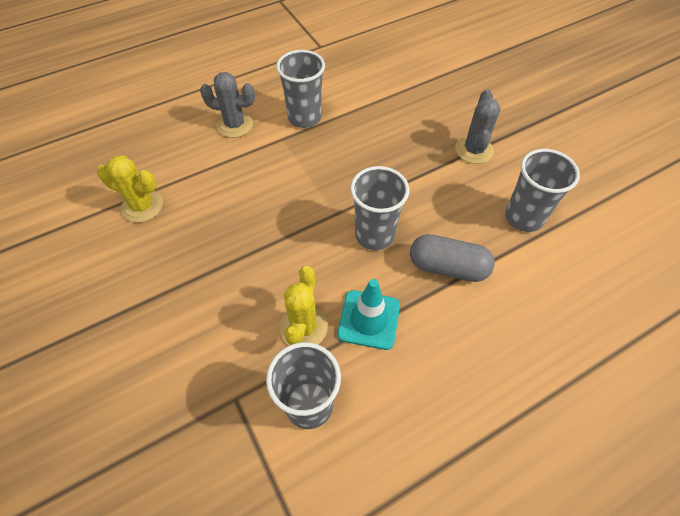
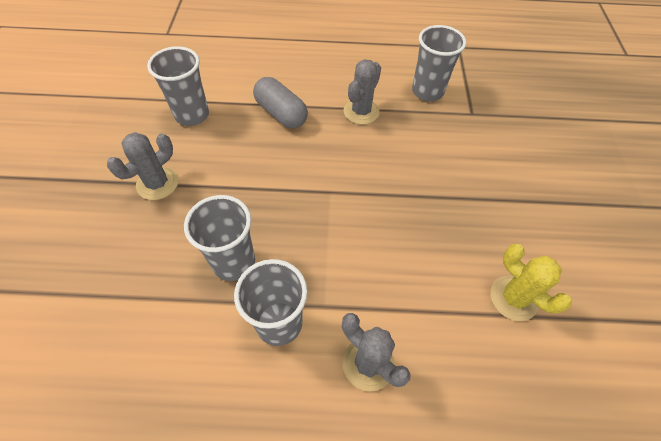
camera: 150 degrees left, 0 degrees up
(303, 327) = (408, 128): yellow cactus -> none
(369, 319) = (361, 112): turquoise traffic cone -> grey cactus
(374, 235) = (312, 159): grey cup -> grey cup (234, 262)

